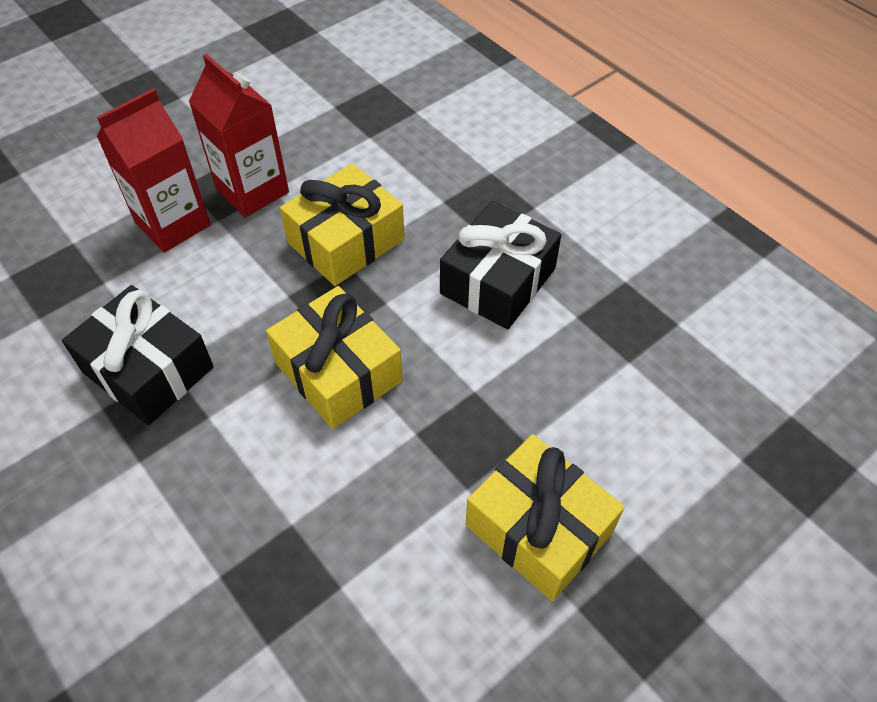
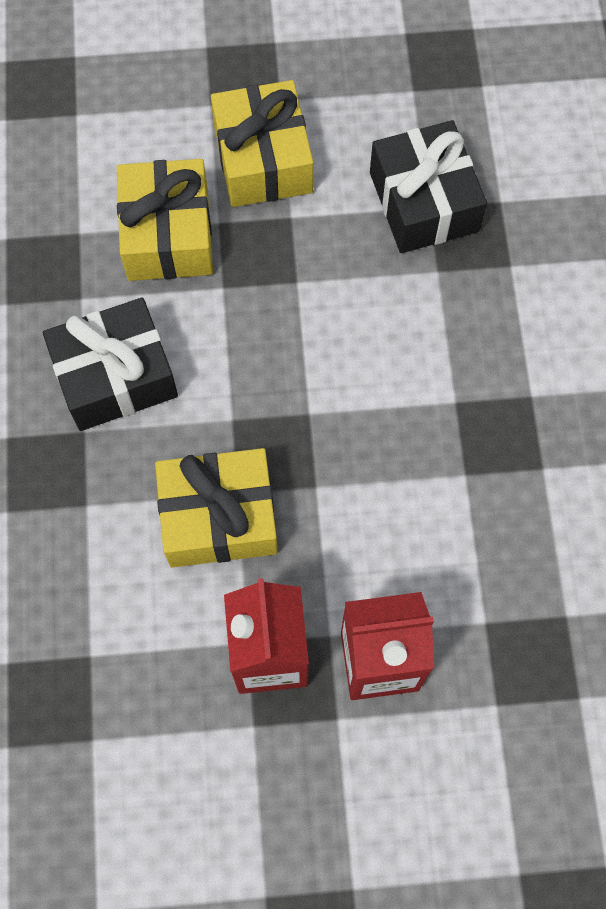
camera: 145 degrees left, 15 degrees up
(148, 370) = (486, 483): black gift -> black gift (424, 202)
(338, 372) = (322, 375): yellow gift -> yellow gift (168, 234)

